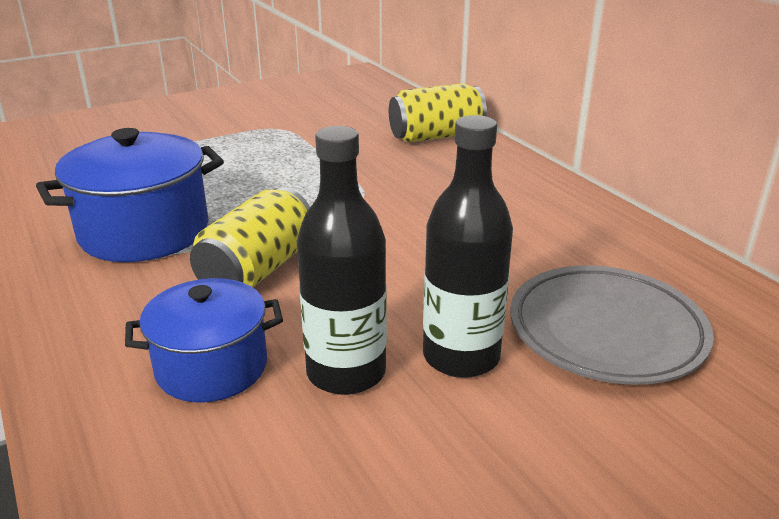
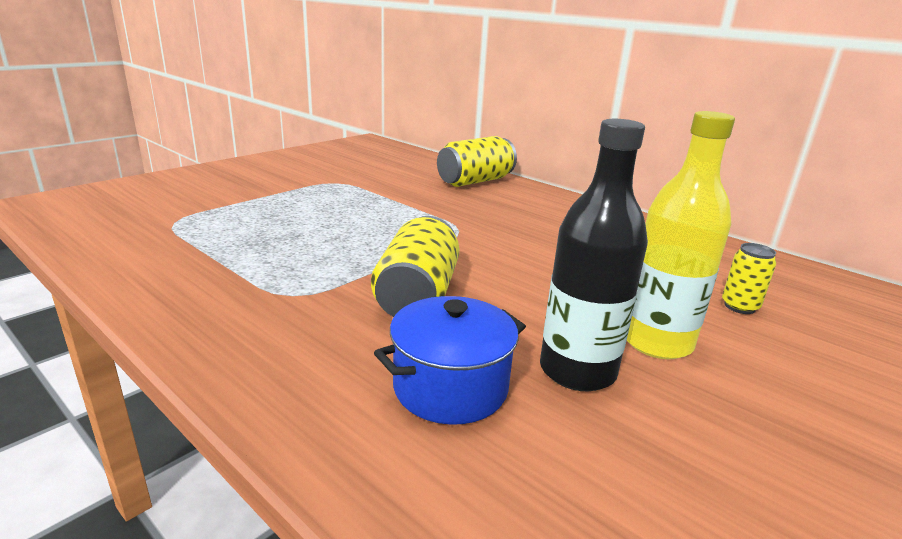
camera: 20 degrees left, 5 degrees down
(144, 232) = (276, 275): blue pot -> none
(461, 356) = (656, 342): black bottle -> yellow bottle
(606, 331) = (739, 306): grey plate -> yellow can

